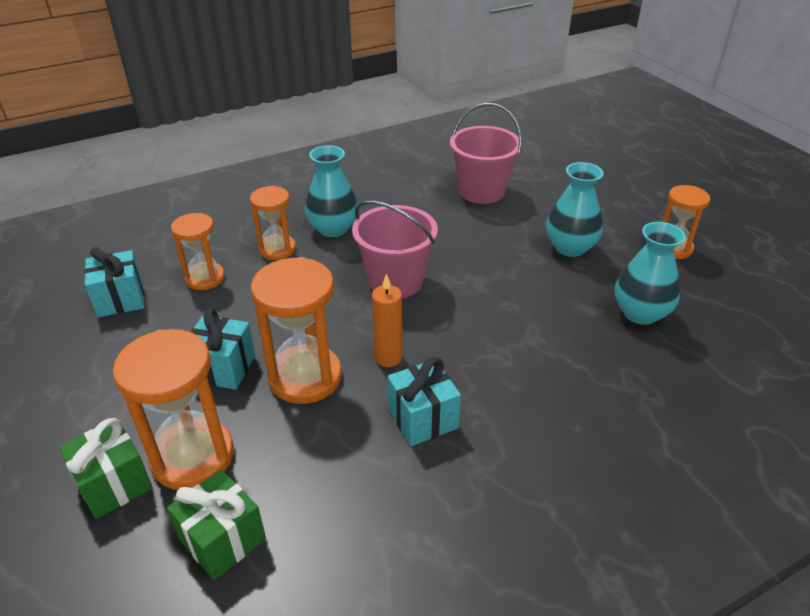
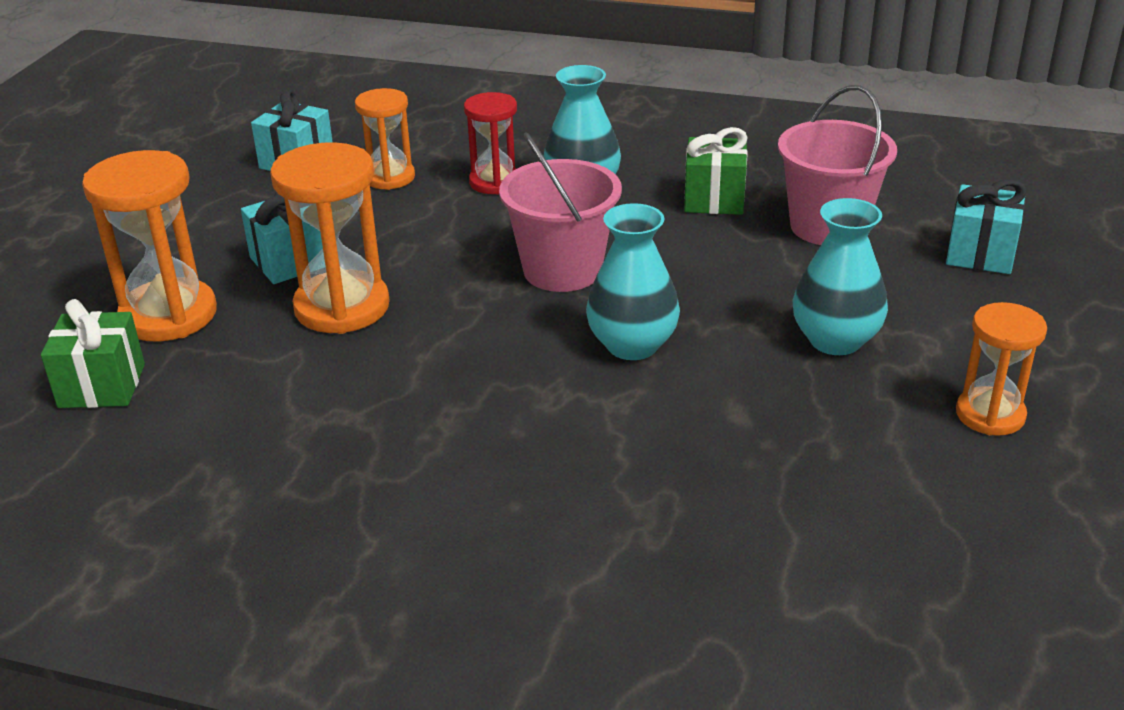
camera: 45 degrees right, 5 degrees down
(114, 484) = (94, 301): green gift -> green gift (714, 199)
(277, 249) = (495, 182): orange hourglass -> red hourglass
(388, 358) = (439, 334): orange candle -> none
(422, 418) = (384, 402): turquoise gift -> turquoise gift (980, 254)
(640, 313) = (797, 453): turquoise vase -> turquoise vase (632, 345)

